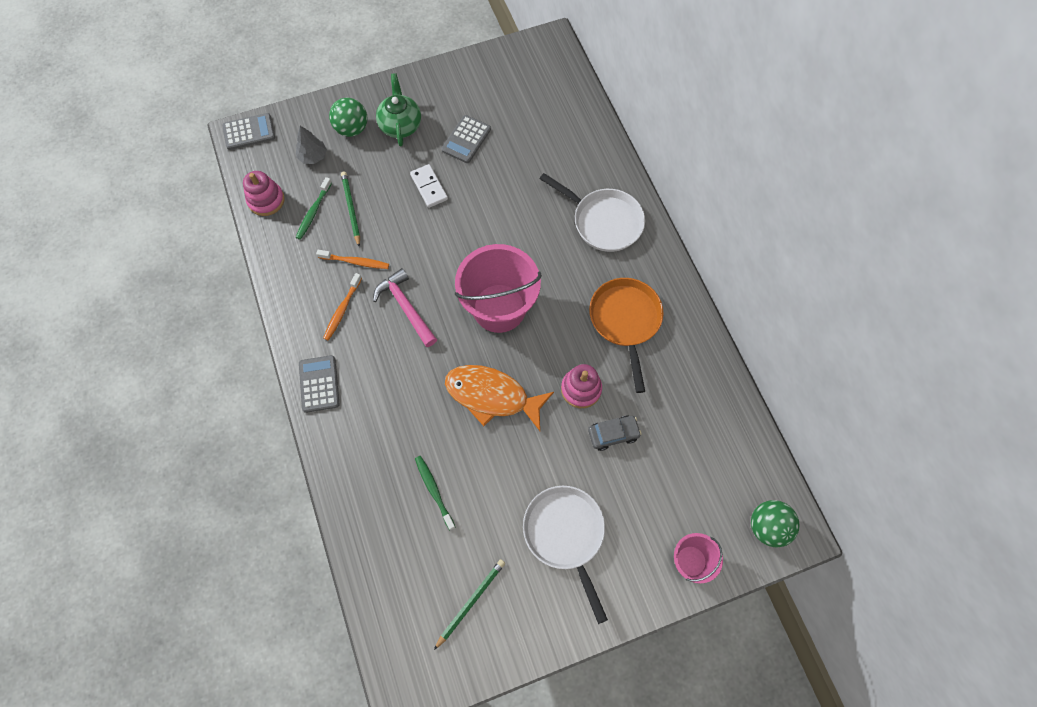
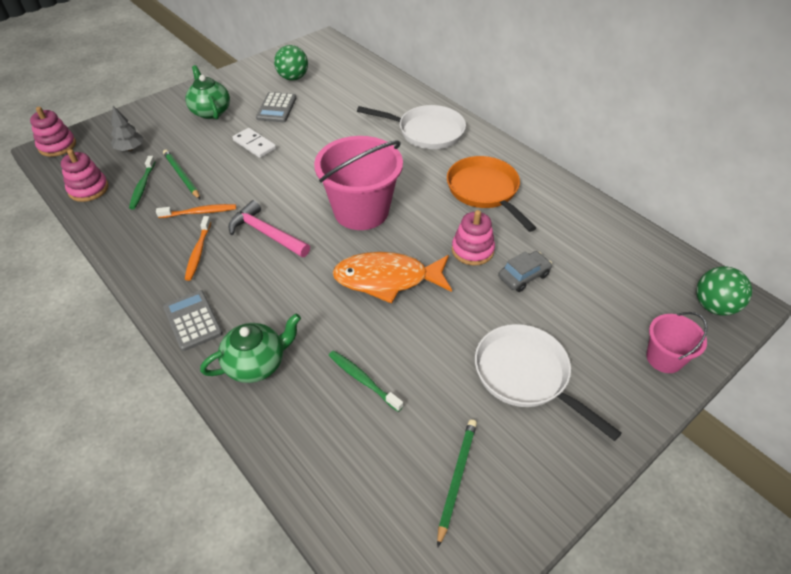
camera: 20 degrees left, 20 degrees down
(249, 132) = (57, 146): grey calculator -> pink stacking toy
(352, 129) = (164, 123): green ball -> green ball (293, 78)
(357, 445) = (256, 364): none -> green teapot

